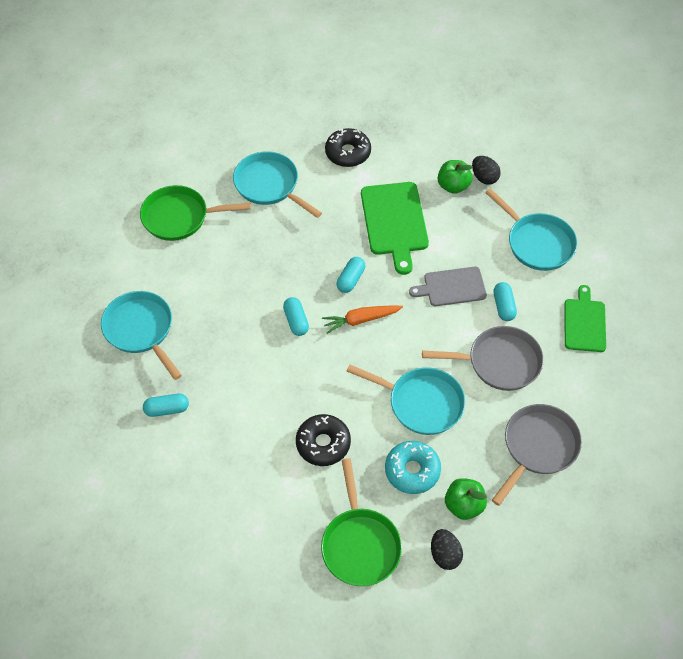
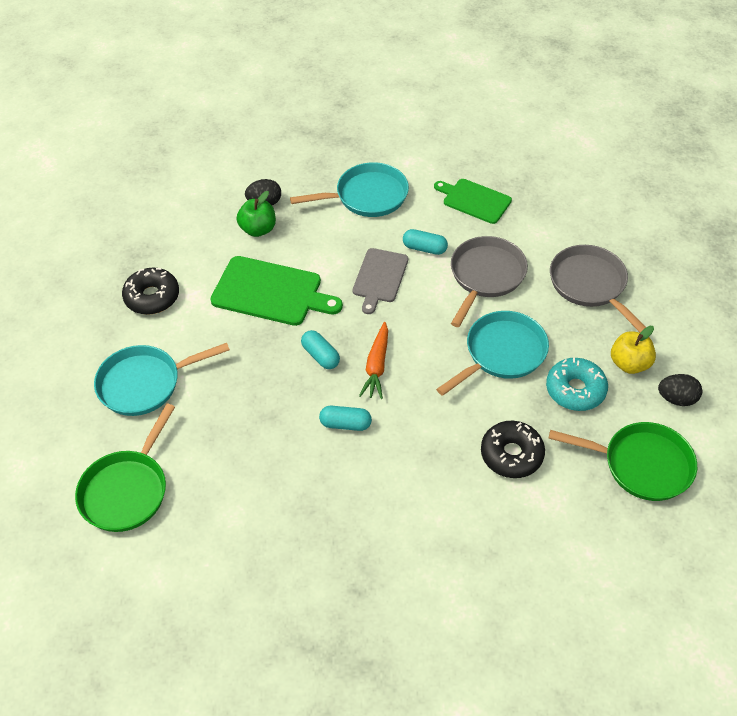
camera: 65 degrees left, 5 degrees down
(141, 330) = (268, 588): turquoise pan -> none
(167, 409) = (396, 595): turquoise capsule -> none
(464, 505) = (629, 363): green apple -> yellow apple

